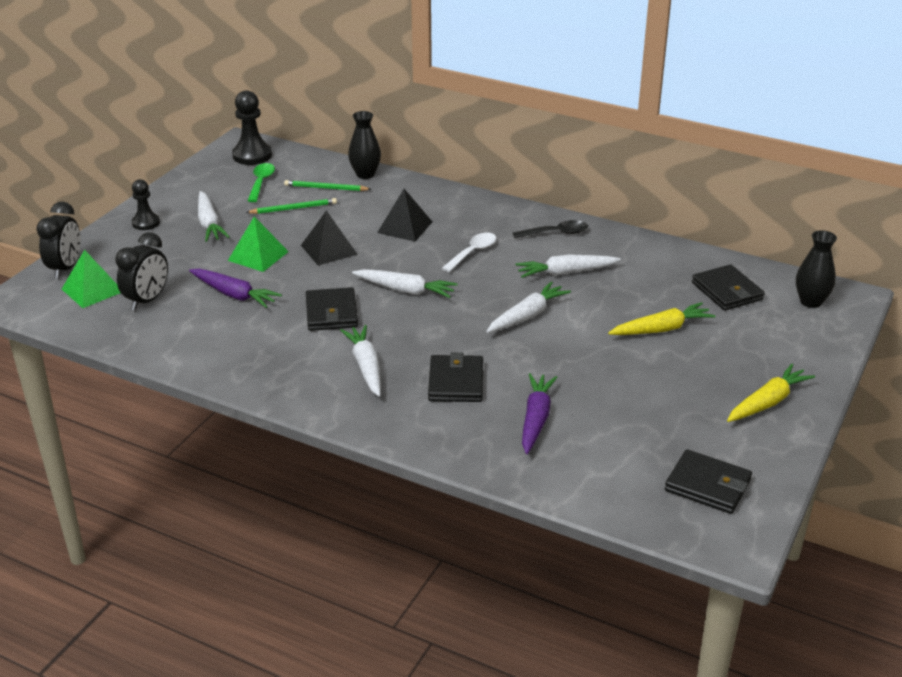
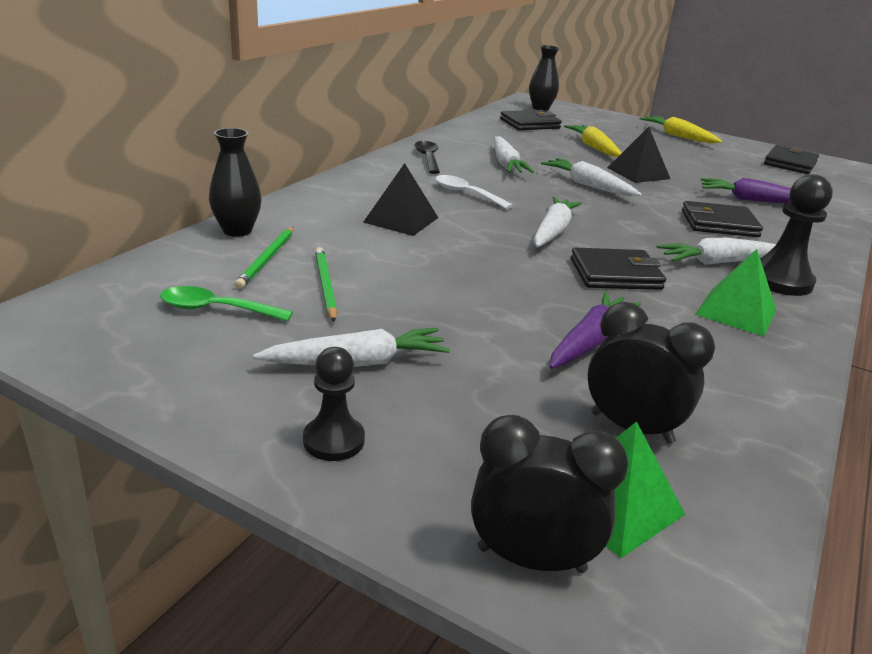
camera: 90 degrees left, 5 degrees down
(252, 155) = (95, 315): black pawn -> black pawn (780, 281)
(258, 256) = (473, 319): green pyramid -> green pyramid (736, 312)
(328, 249) = (456, 267): black pyramid -> black pyramid (638, 173)

